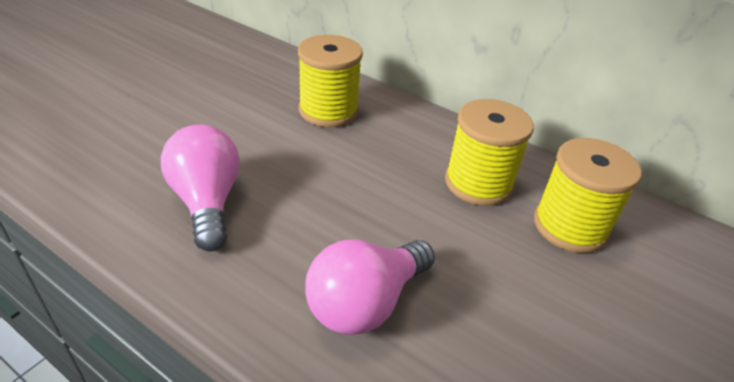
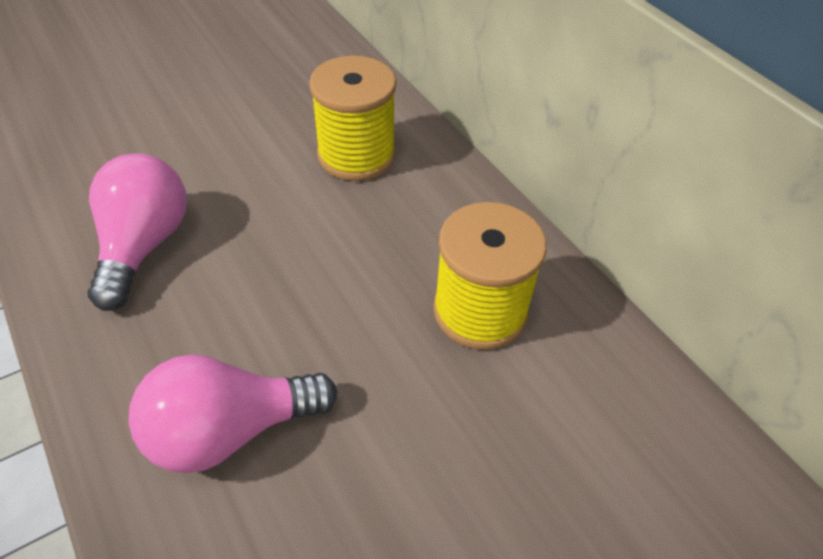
camera: 25 degrees right, 10 degrees up
(570, 226) = (564, 413): yellow spool -> none

